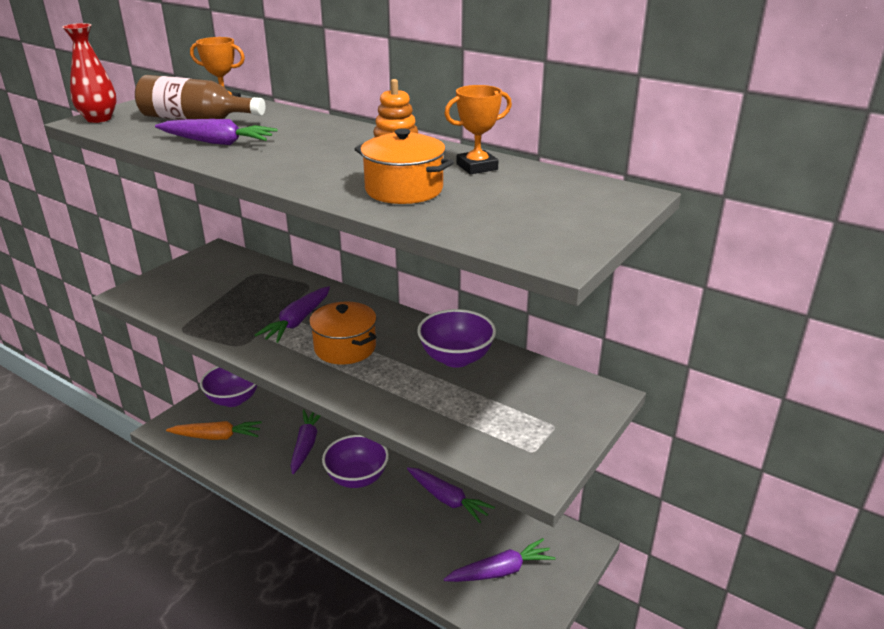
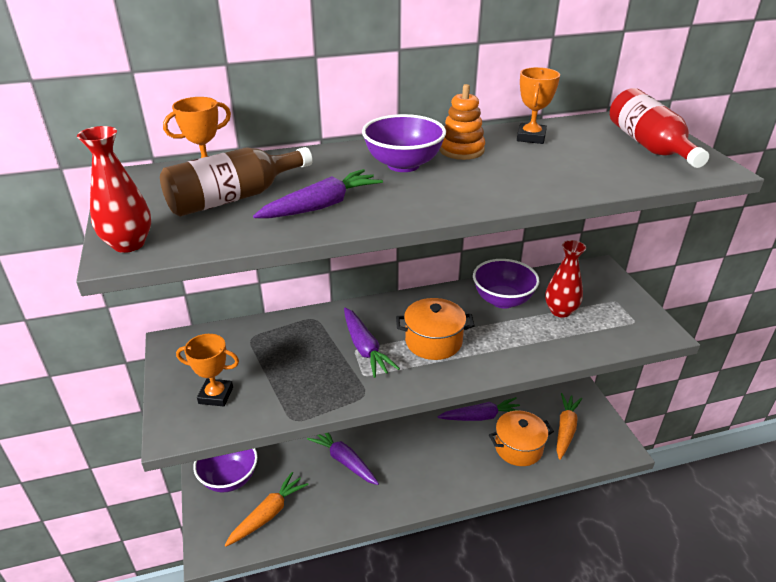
camera: 50 degrees left, 5 degrees up
(178, 290) = (216, 395): none -> orange trophy
(357, 478) = (413, 451): purple bowl -> purple bowl (403, 165)
(404, 190) = (546, 172): orange pot -> orange pot (518, 448)
(484, 397) = (560, 311): none -> red vase
(500, 571) = (565, 429): purple carrot -> orange carrot
(558, 215) = (649, 146): none -> red bottle

